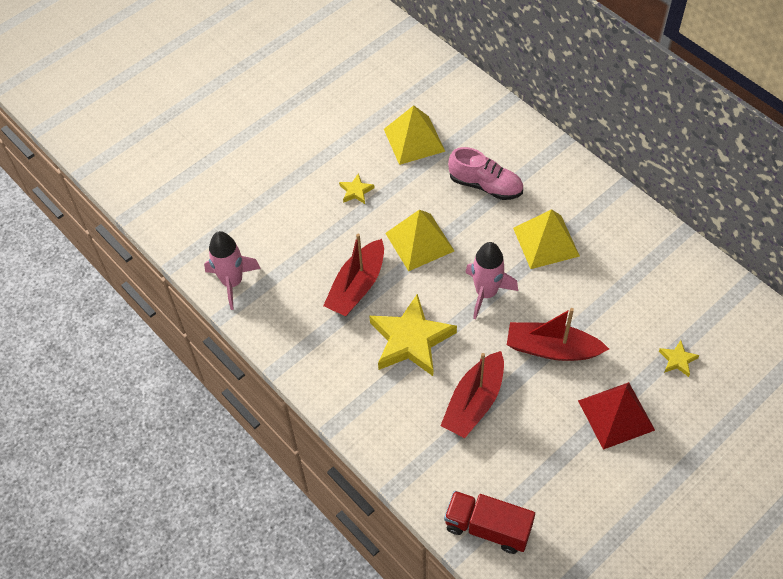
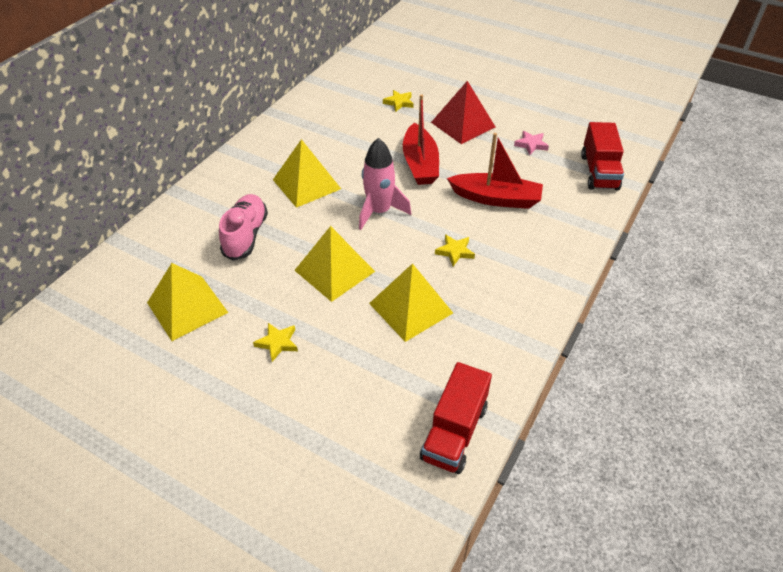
camera: 110 degrees left, 10 degrees down
(232, 282) = (454, 432): pink rocket -> red truck
(357, 286) = (410, 308): red boat -> yellow pyramid
(411, 340) = (455, 251): yellow star -> yellow star, size x0.44
(558, 475) = (531, 145): none -> pink star

